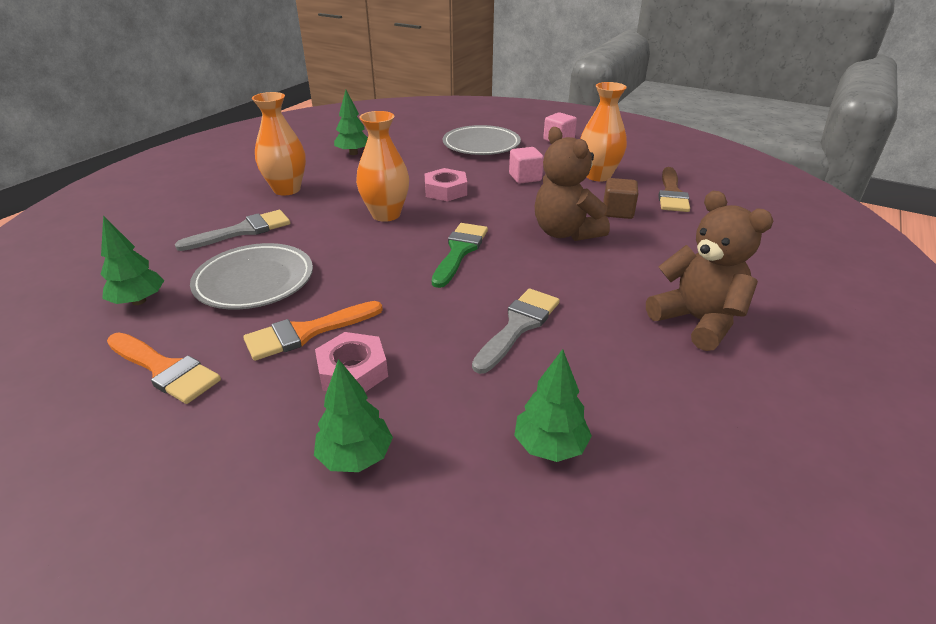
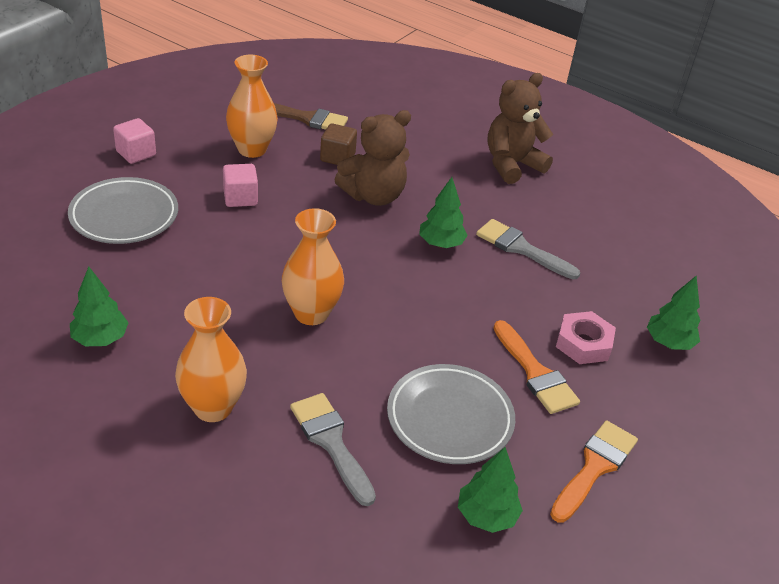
camera: 90 degrees left, 5 degrees up
(445, 190) = (258, 261): pink nut -> none
(459, 251) = (401, 266): green brush -> none
(550, 446) = (643, 256): green tree -> green tree (441, 244)

